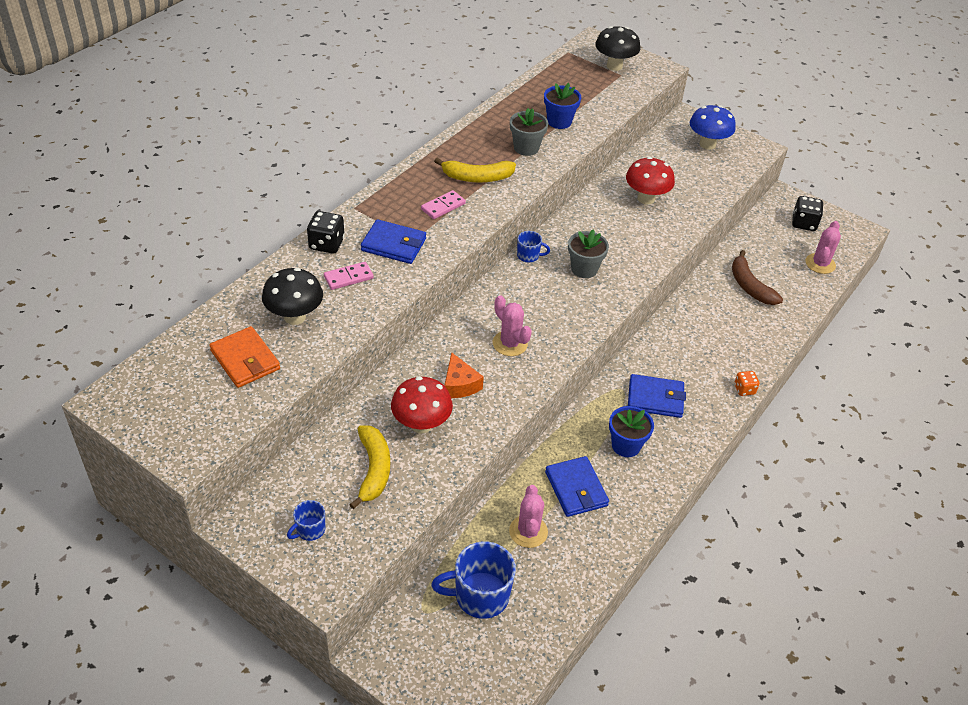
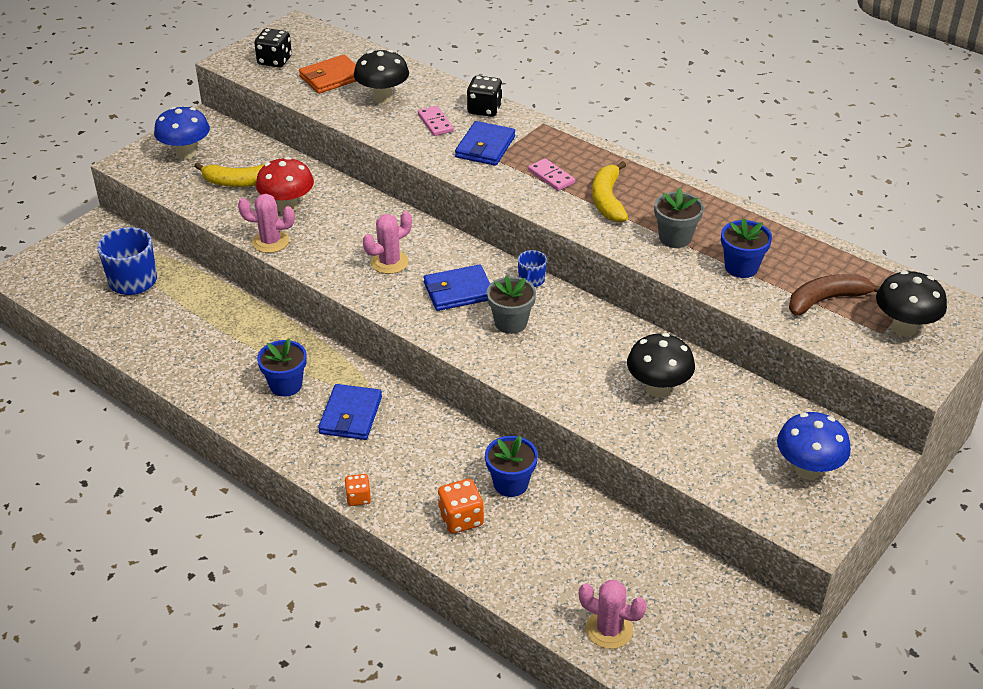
camera: 95 degrees right, 5 degrees down
(310, 530) = (186, 153): blue mug -> blue mushroom
(459, 385) = (335, 229): orange cheese -> none
(528, 531) = (193, 310): pink cactus -> pink cactus (270, 242)
(576, 489) = (236, 344): blue wallet -> blue wallet (458, 291)
(646, 199) = (658, 388): red mushroom -> black mushroom
(708, 305) = (510, 484): none -> blue flower pot
(749, 286) = (551, 534): brown banana -> brown banana (827, 300)
(749, 331) = (461, 519): none -> orange dice
(803, 223) = (706, 627): black dice -> black dice (274, 61)

